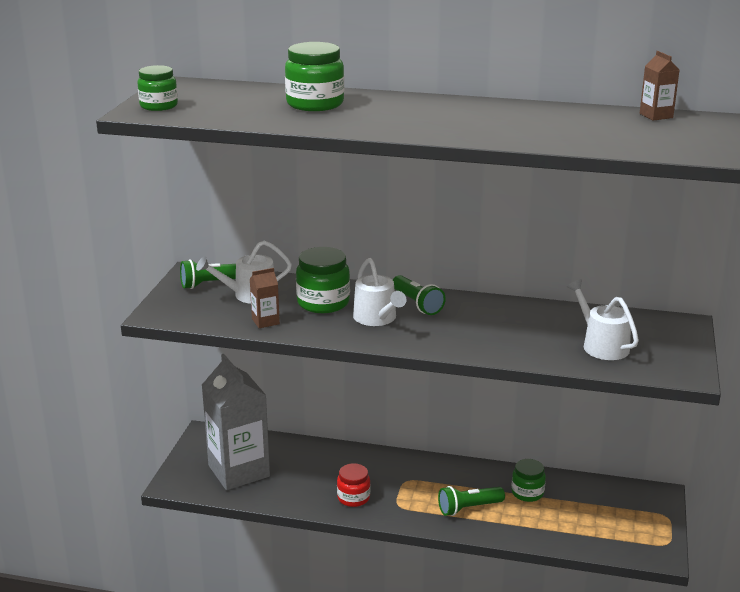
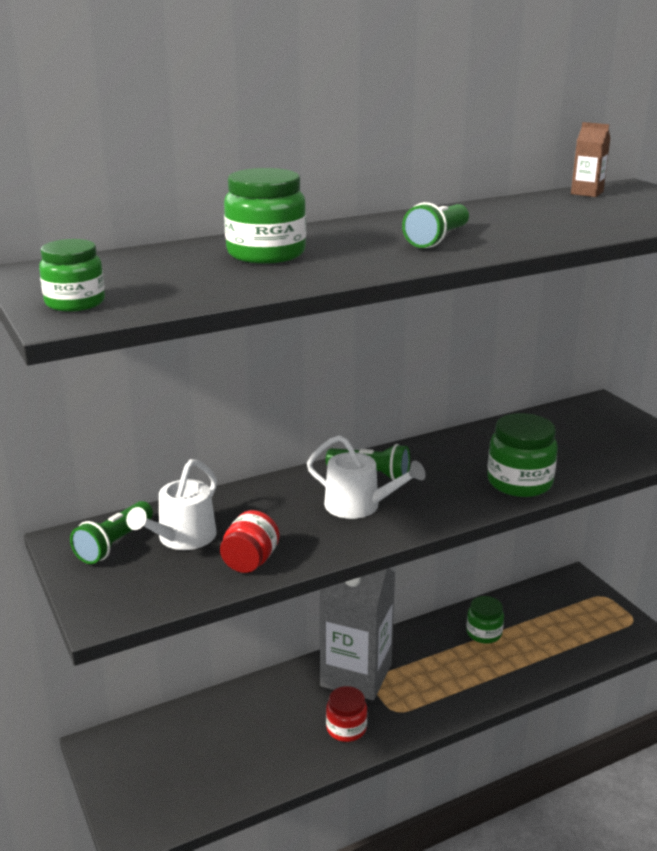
camera: 40 degrees left, 0 degrees up
(239, 471) = (191, 769): grey carton -> grey carton (356, 675)
(265, 321) = (250, 561): brown carton -> red jar
(323, 303) = (278, 512): green jar -> green jar (519, 482)
(468, 508) = (457, 677): green flashlight -> green flashlight (437, 239)
(602, 345) = (580, 448): white watering can -> none

